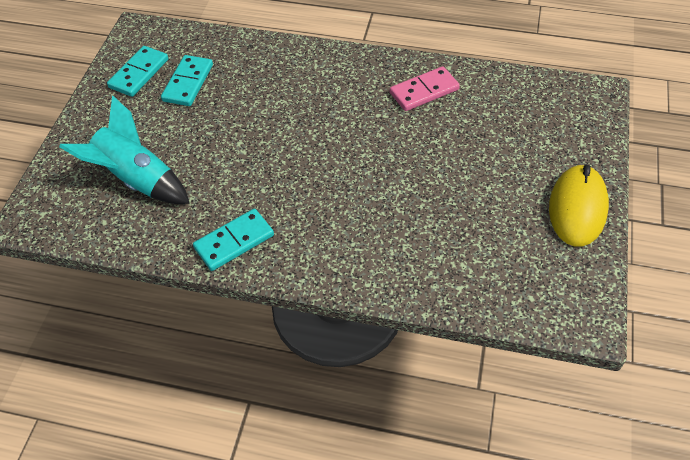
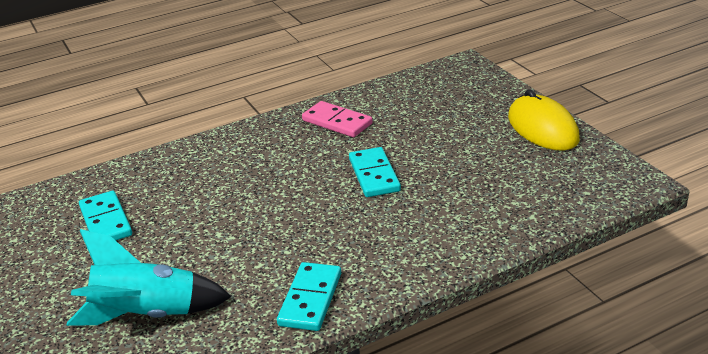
camera: 40 degrees left, 20 degrees down
(139, 73) = (39, 241): turquoise domino -> turquoise domino (374, 175)
(424, 91) = (337, 122): pink domino -> pink domino turned 75 degrees counterclockwise

